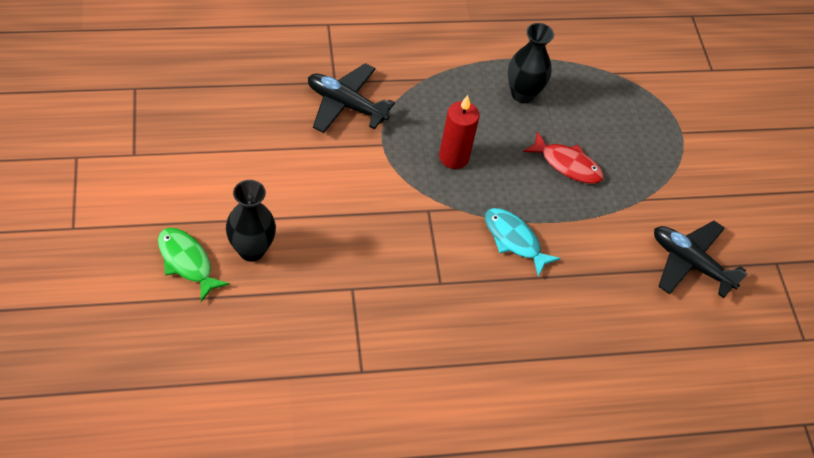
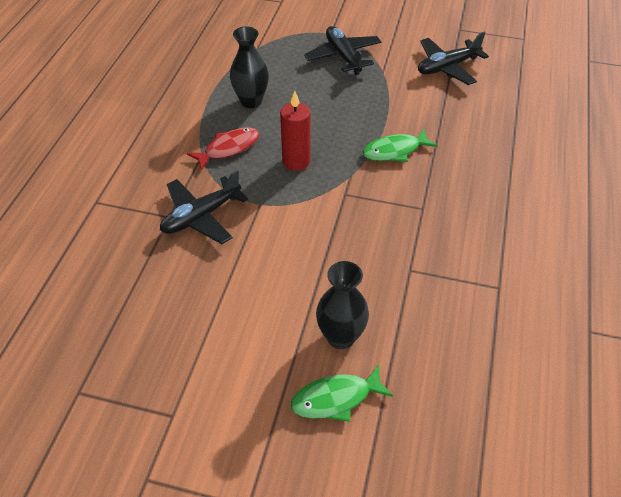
camera: 60 degrees left, 5 degrees down
(514, 240) = (395, 151): turquoise fish -> green fish
(567, 164) = (333, 99): red fish -> red fish (228, 148)
(646, 155) = (343, 56): none -> black plane

